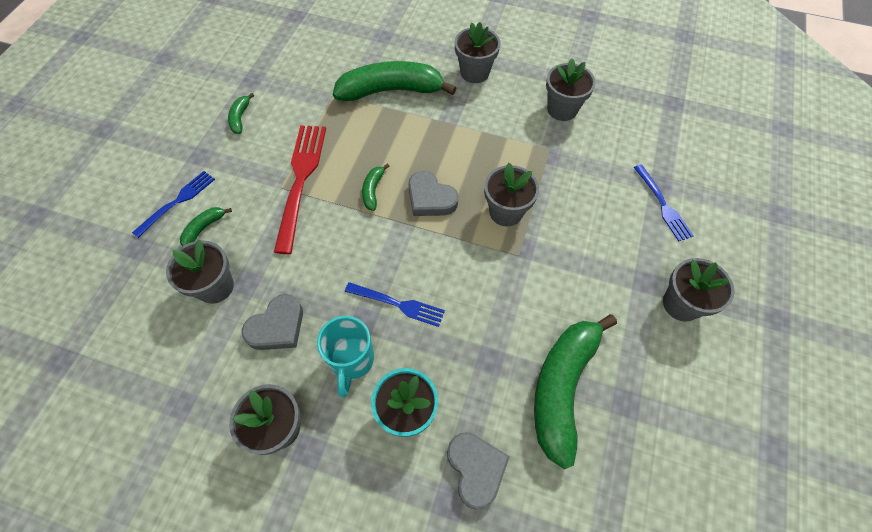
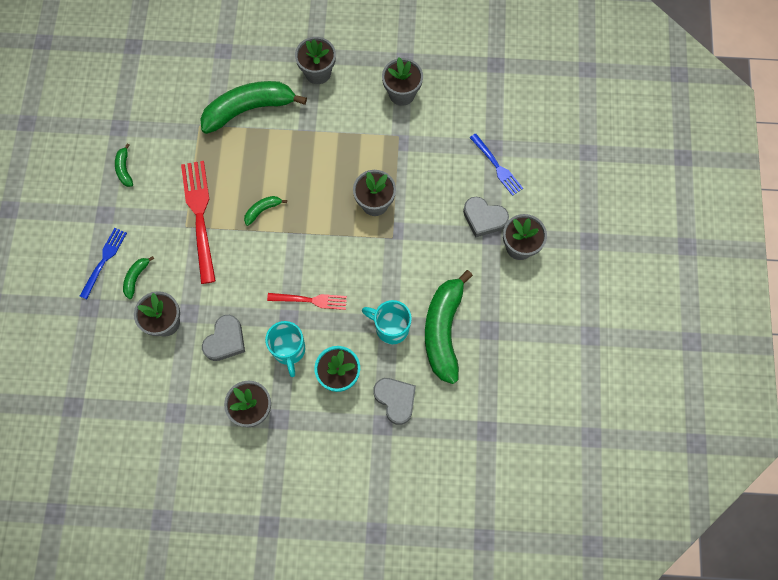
camera: 15 degrees left, 10 degrees up
(373, 190) = (262, 210): green banana -> green banana turned 60 degrees clockwise
(398, 304) = (310, 300): blue fork -> red fork
(430, 198) = (311, 206): grey heart -> grey heart (484, 218)
(492, 365) = (391, 328): none -> turquoise mug

